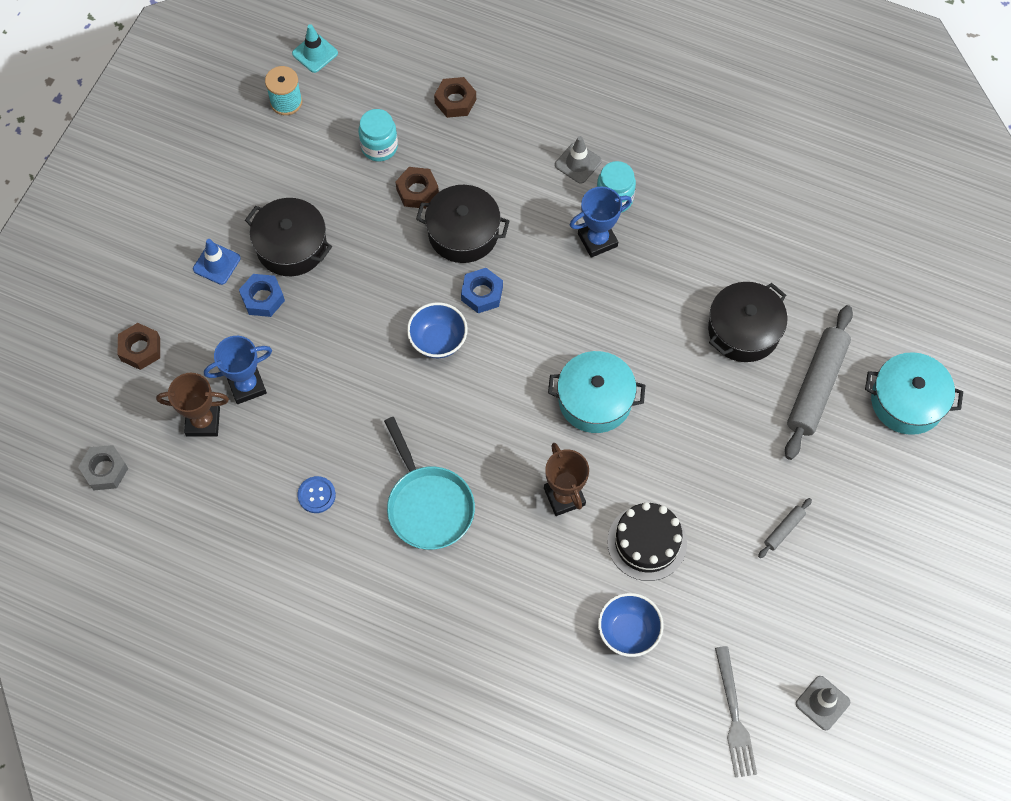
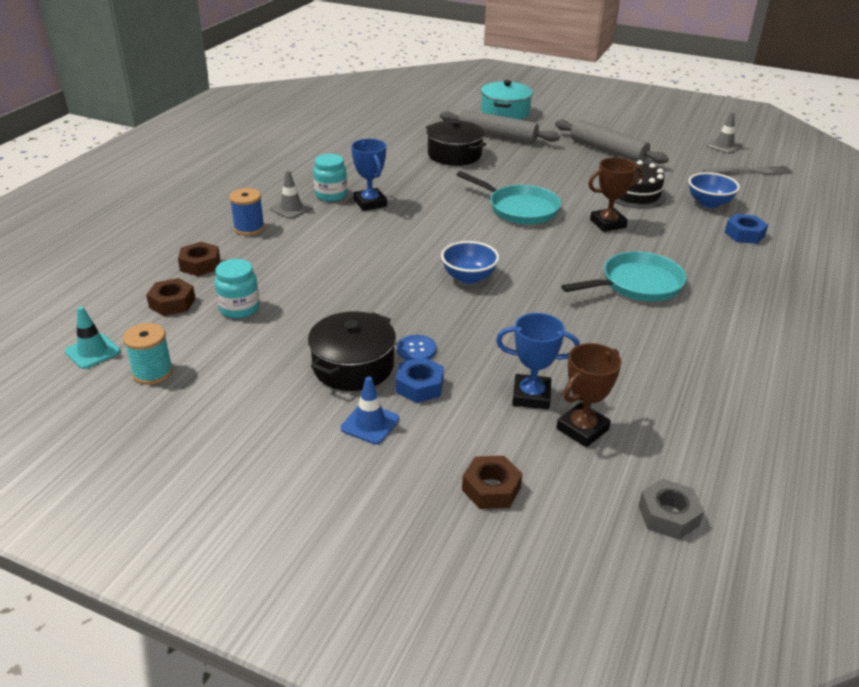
camera: 90 degrees left, 30 degrees down
(203, 422) = (582, 429): brown trophy -> brown trophy turned 45 degrees clockwise
(246, 385) = (531, 396): blue trophy -> blue trophy turned 60 degrees counterclockwise
(316, 495) = (647, 347): blue button -> blue button (416, 349)
(417, 191) = (300, 287): brown nut -> brown nut (172, 303)
(463, 233) = (353, 263): black pot -> none
(482, 293) = (419, 255): blue nut -> blue nut (744, 234)
(531, 130) = (249, 228): none -> blue spool
(595, 400) = (519, 209): turquoise pot -> turquoise pan
(784, 529) = (607, 150): grey rolling pin -> grey rolling pin, size x2.26

